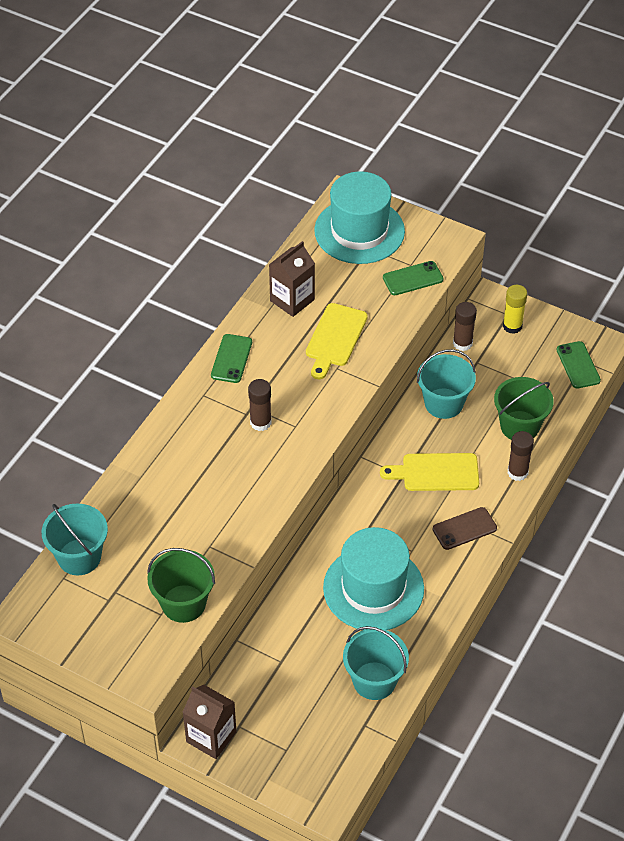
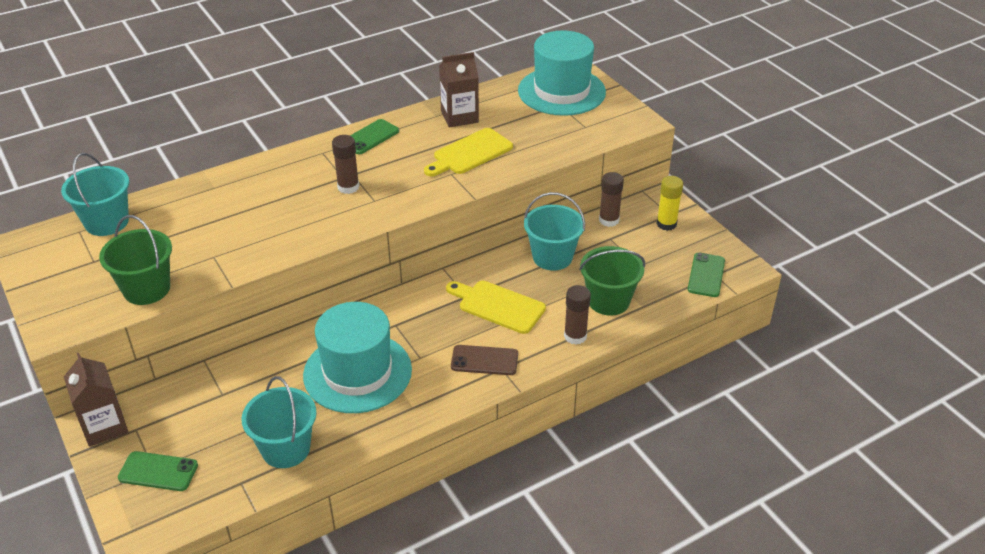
camera: 30 degrees right, 10 degrees down
(413, 278) = (578, 136): green phone -> green phone (158, 471)

